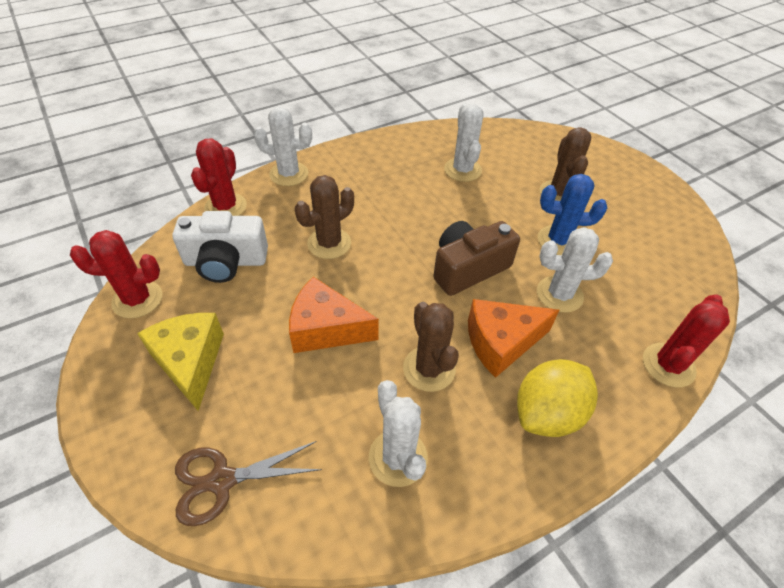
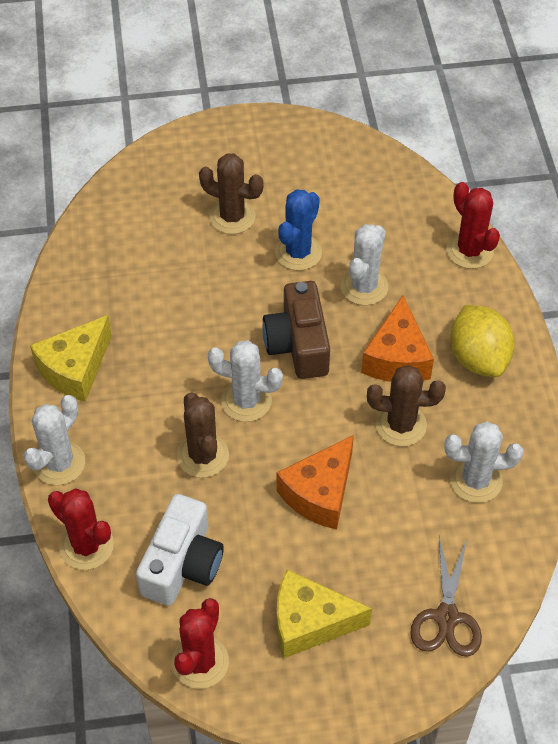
camera: 65 degrees left, 5 degrees up
(369, 158) = (75, 369): none -> yellow cheese
(462, 170) = (148, 285): white cactus -> white cactus (246, 401)

